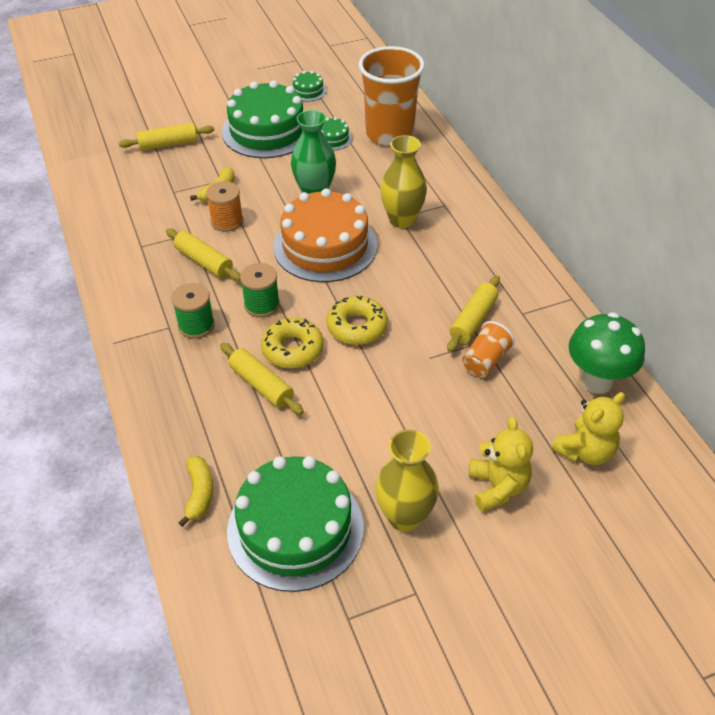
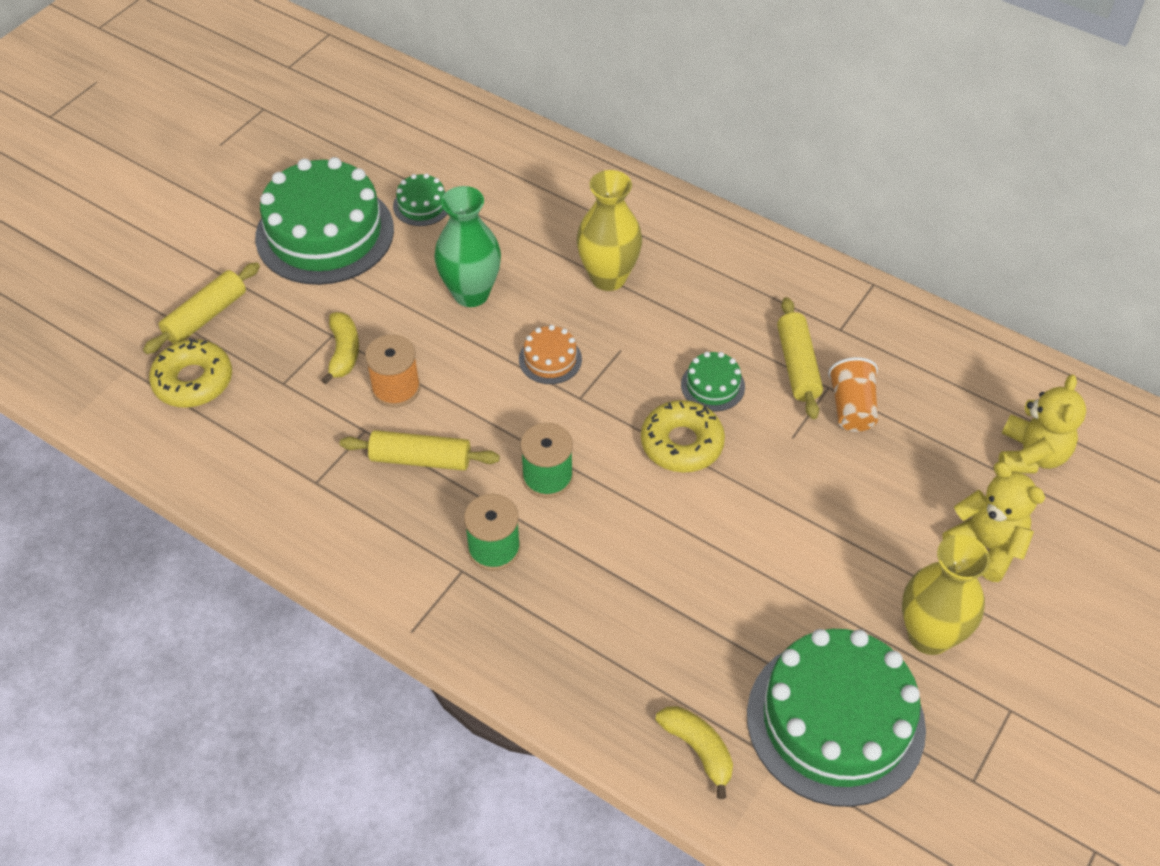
camera: 35 degrees left, 5 degrees up
(261, 385) = (643, 578): yellow rolling pin -> none
(292, 349) = (636, 513): yellow donut -> yellow donut (193, 381)
(308, 91) = (324, 149): green cake -> green cake (712, 386)
(325, 246) = (550, 359): orange cake -> orange cake, size x0.43
(389, 133) = (487, 165): orange cup -> none
(596, 381) = (977, 369): green mushroom -> none

